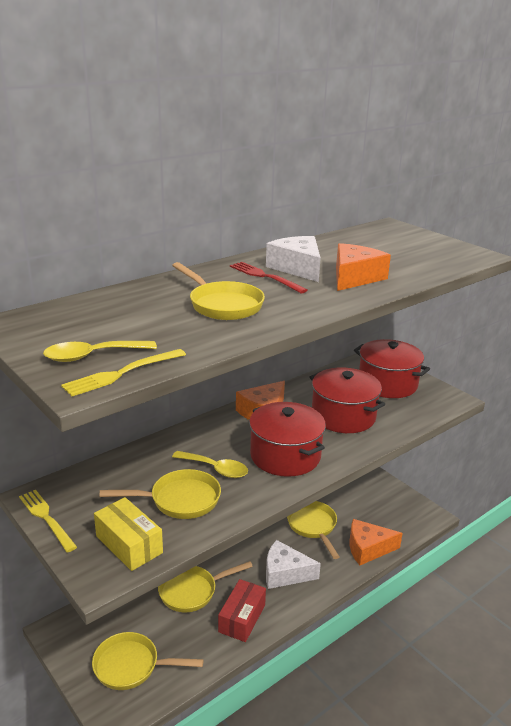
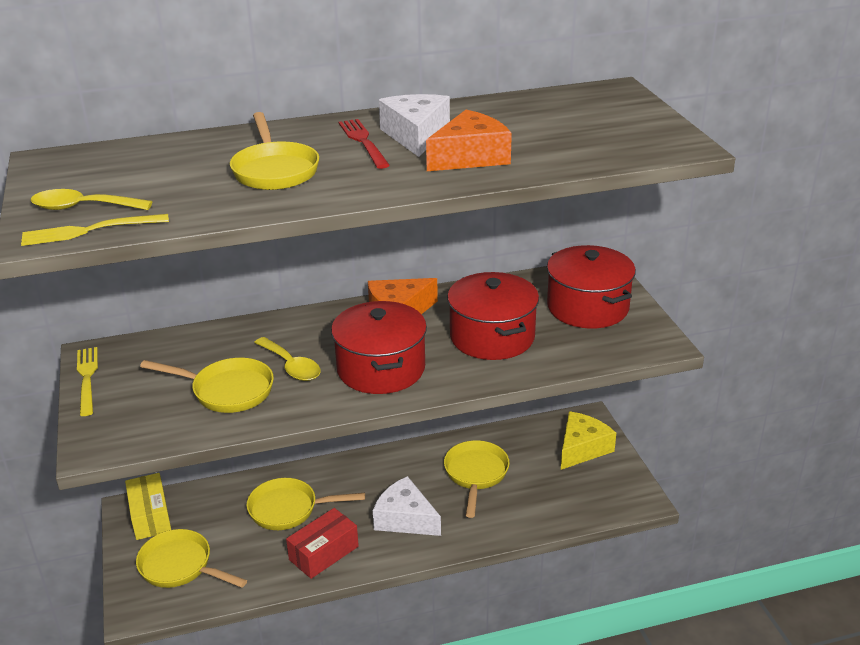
camera: 25 degrees right, 5 degrees up
(129, 544) = (143, 423): yellow box -> yellow box (150, 516)
(368, 548) = (526, 518): orange cheese -> none
(370, 490) = (582, 448): none -> yellow cheese

